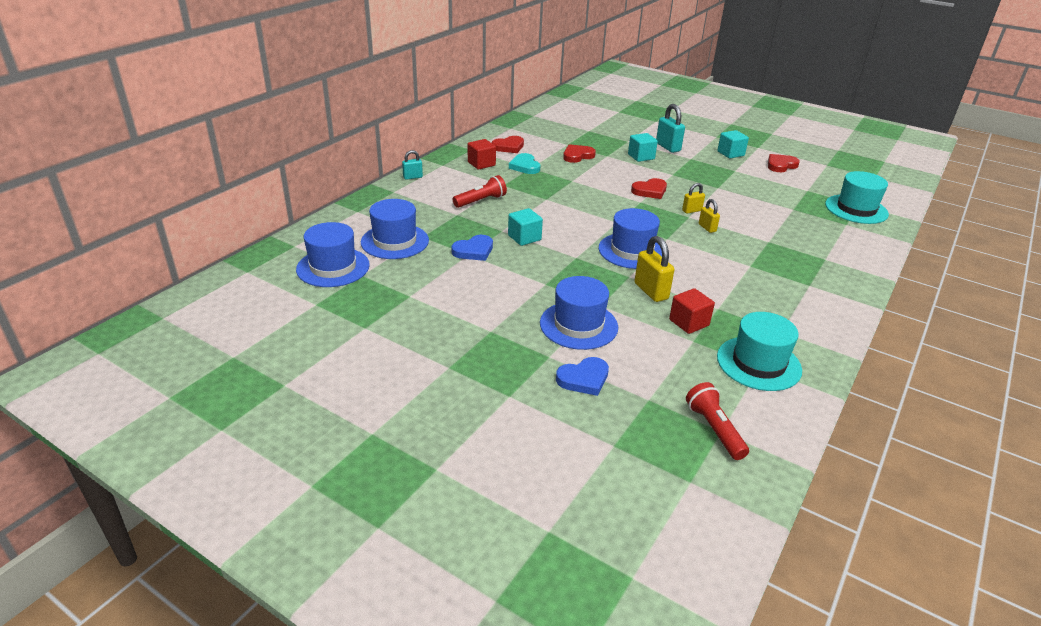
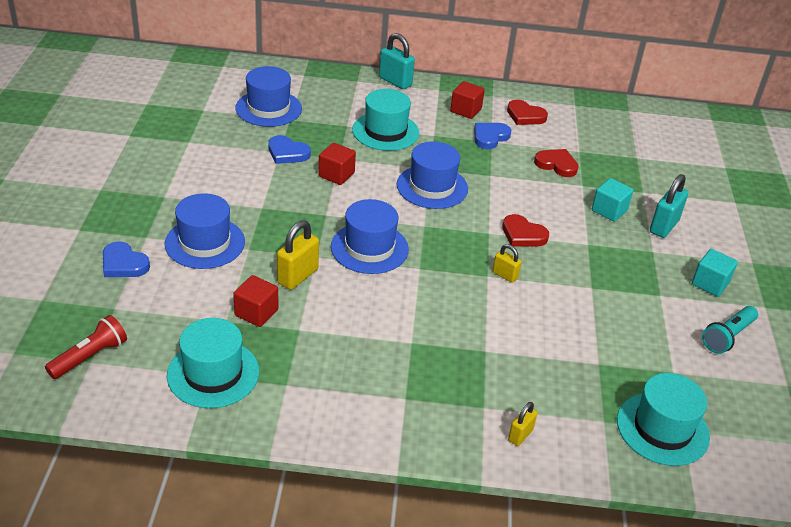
camera: 60 degrees right, 5 degrees up
(333, 267) = (204, 93): blue hat -> blue hat (432, 187)
(412, 177) = (395, 81): turquoise padlock -> turquoise padlock, size x1.70
(481, 201) = (385, 131): red flashlight -> turquoise hat
(524, 238) = (336, 175): turquoise cube -> red cube
(525, 166) = (490, 137): turquoise heart -> blue heart
(707, 228) = (472, 294): yellow padlock -> yellow padlock (520, 435)
(781, 165) = (727, 336): red heart -> turquoise flashlight

